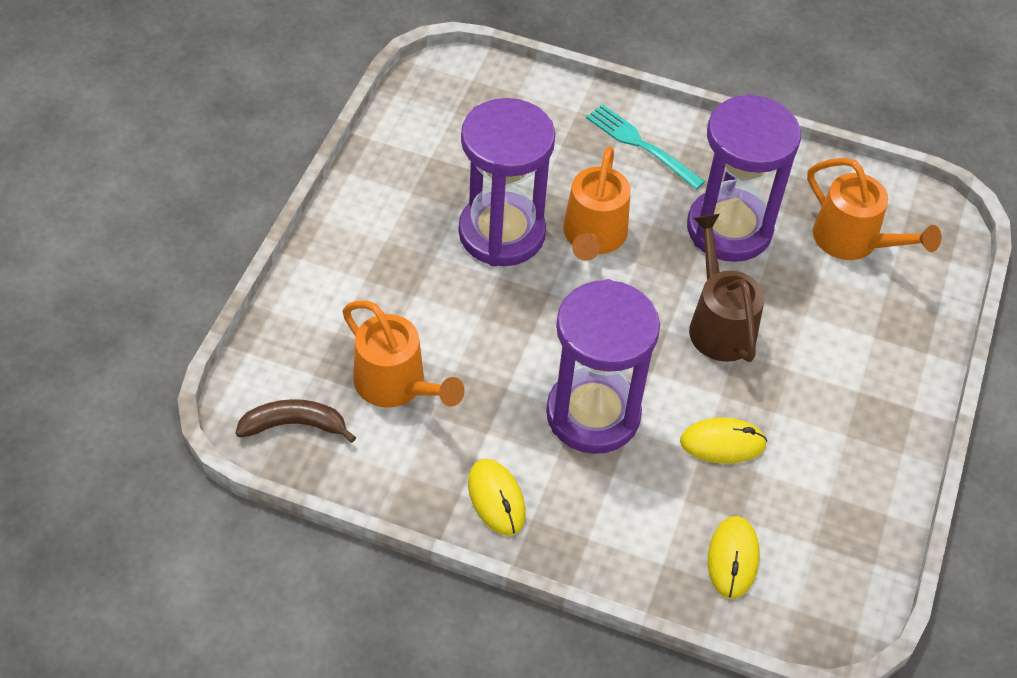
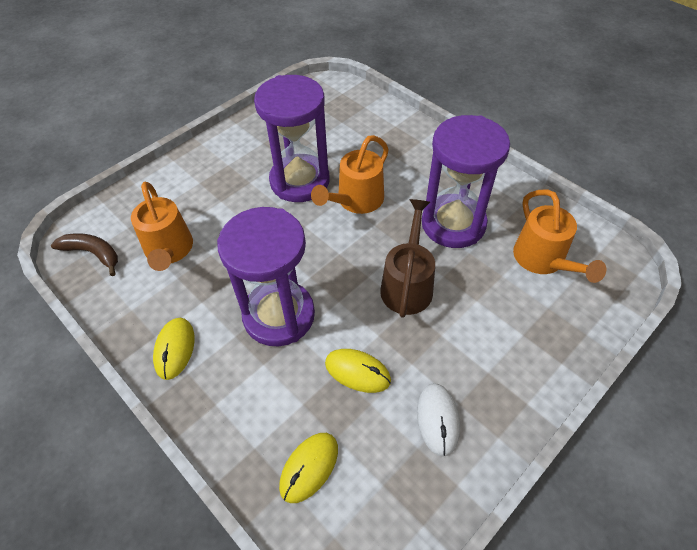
camera: 30 degrees right, 0 degrees up
(641, 145) = (424, 155): turquoise fork -> none
(834, 459) = (437, 419): none -> white mouse

